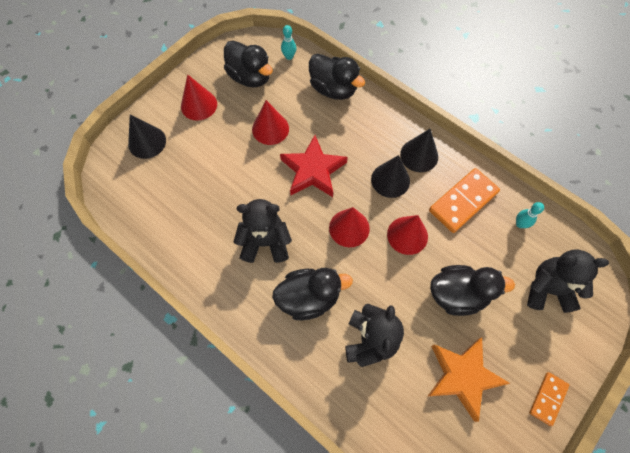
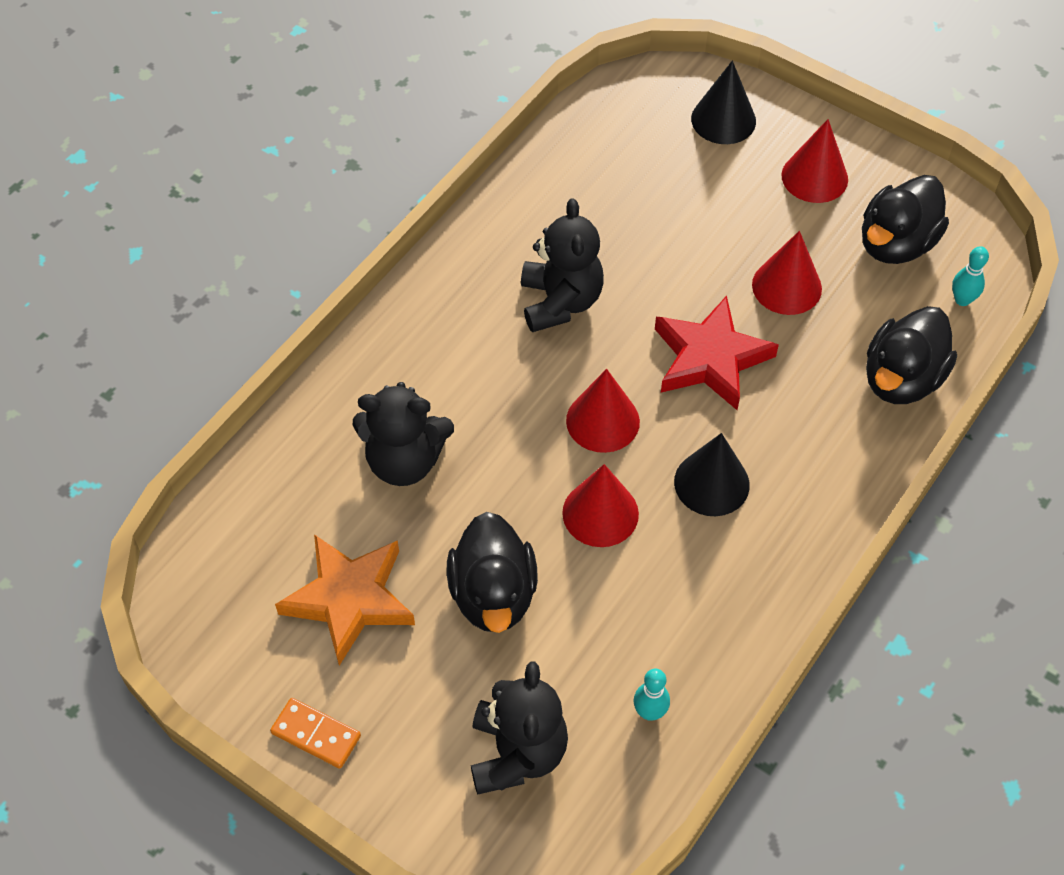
camera: 85 degrees right, 10 degrees down
(309, 298) = (469, 371): black duck -> none
(419, 155) = (776, 532): black cone -> none
(463, 201) = (684, 609): orange domino -> none

